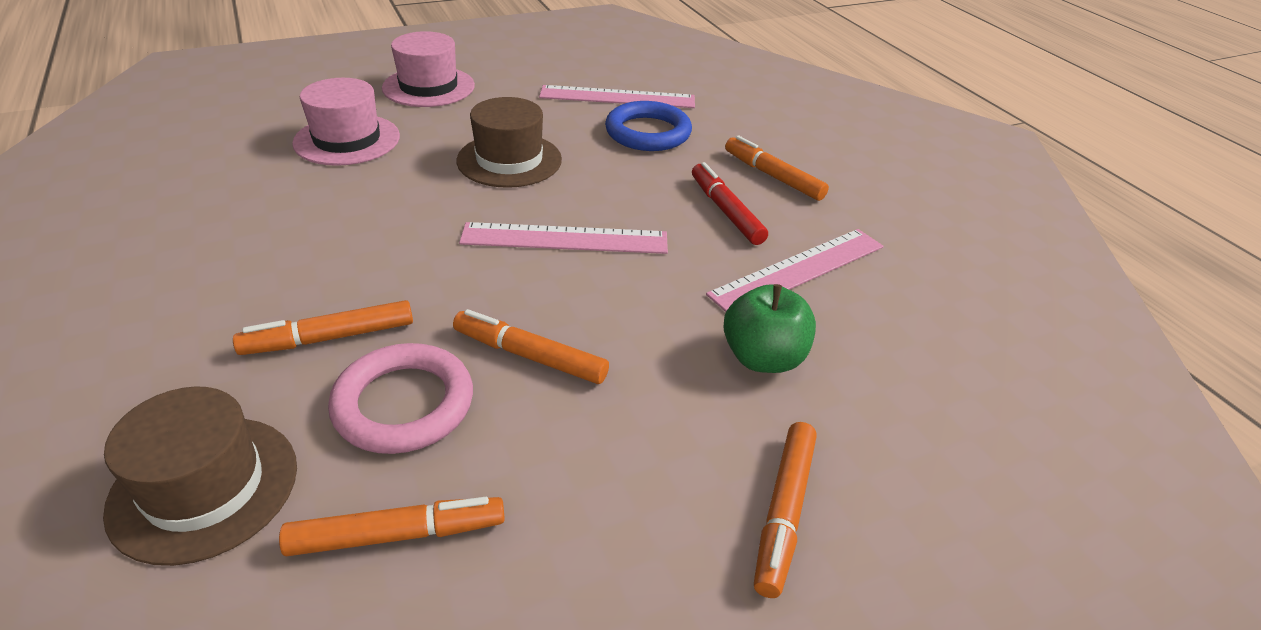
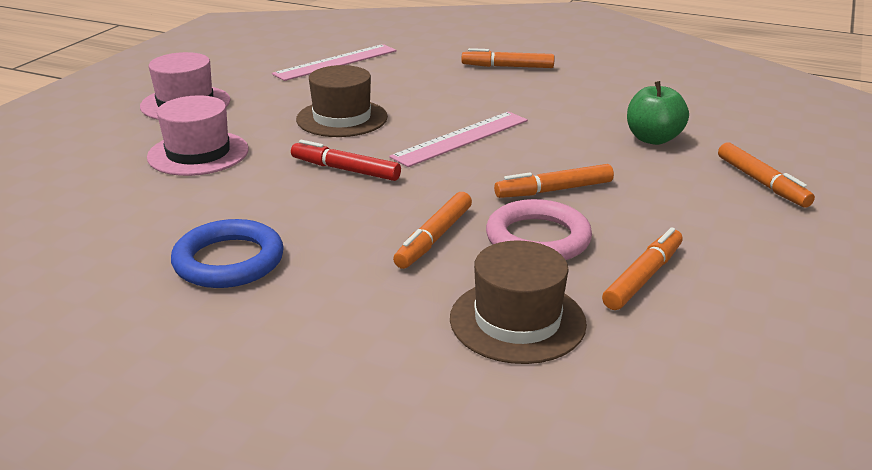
camera: 40 degrees left, 10 degrees down
(648, 132) = (396, 73): blue ring -> blue ring (229, 261)
(726, 211) = (517, 91): red marker -> red marker (345, 170)
(798, 270) = (599, 100): pink ruler -> none

